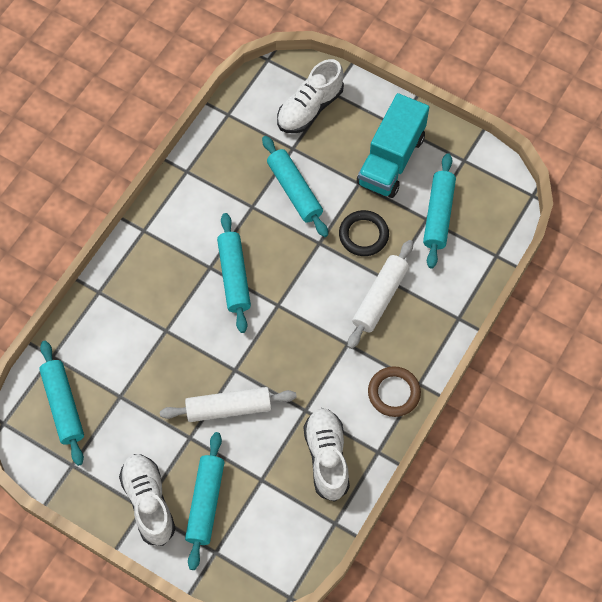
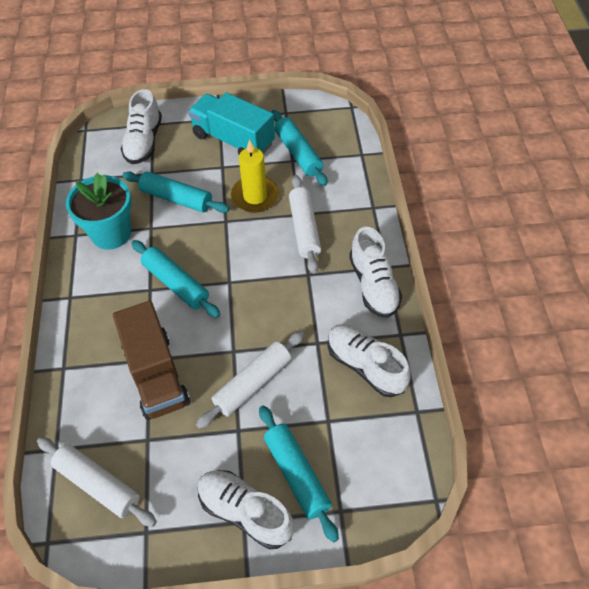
camera: 35 degrees left, 10 degrees down
(63, 405) = (98, 484): turquoise rolling pin -> white rolling pin
(162, 347) = (156, 374): none -> brown truck
(216, 190) = (111, 233): none -> turquoise flower pot
(363, 235) = (255, 196): black ring -> yellow candle
(391, 160) = (233, 140): turquoise truck -> turquoise truck turned 135 degrees clockwise
(394, 393) = (373, 285): brown ring -> white shoe

